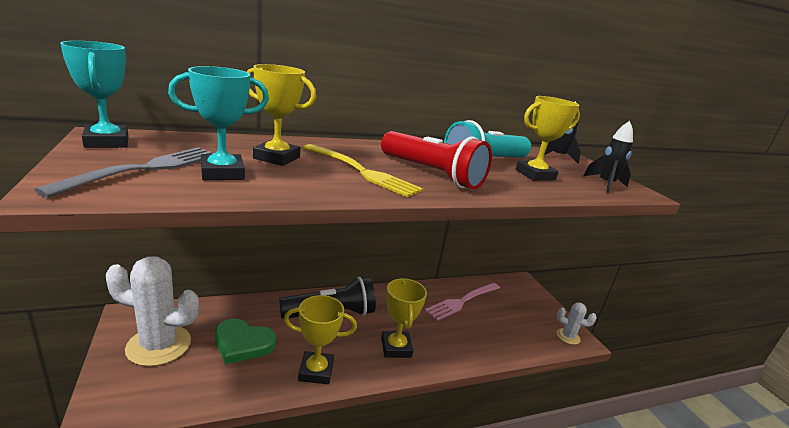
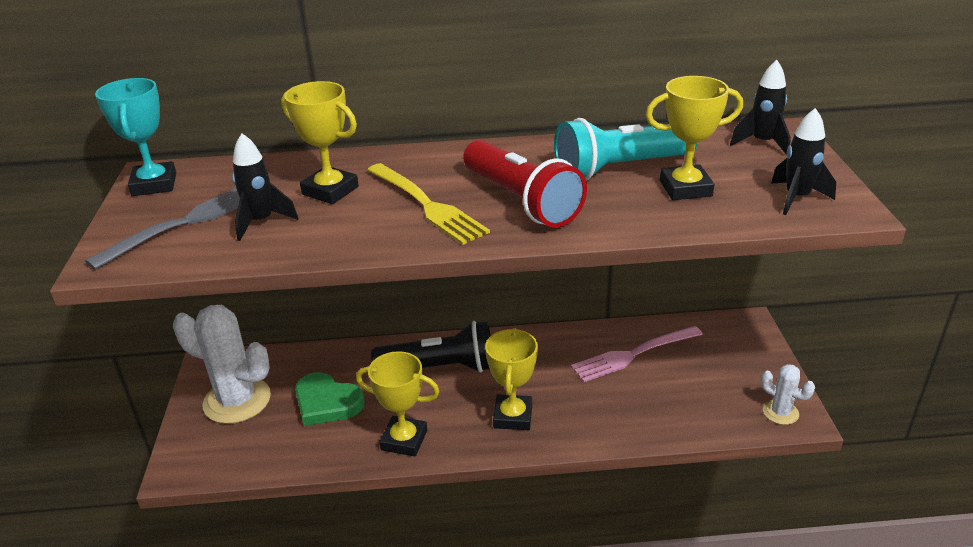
camera: 20 degrees right, 10 degrees up
(222, 173) = (261, 222): turquoise trophy -> black rocket

